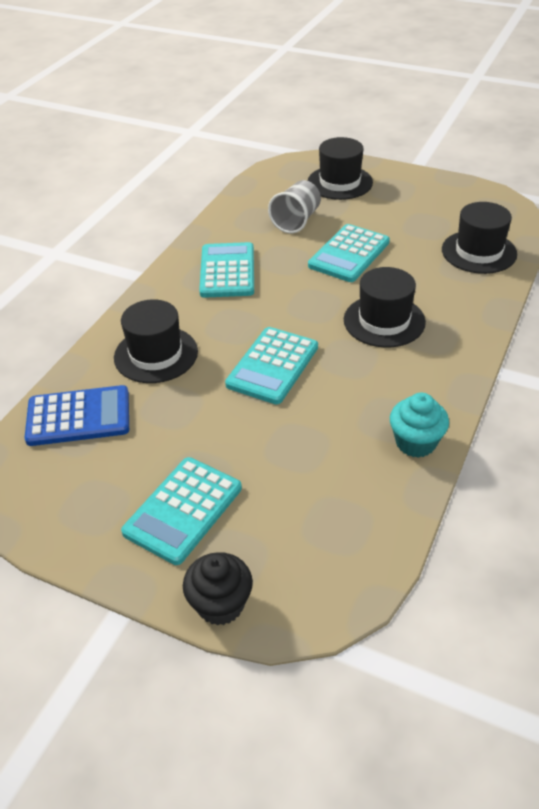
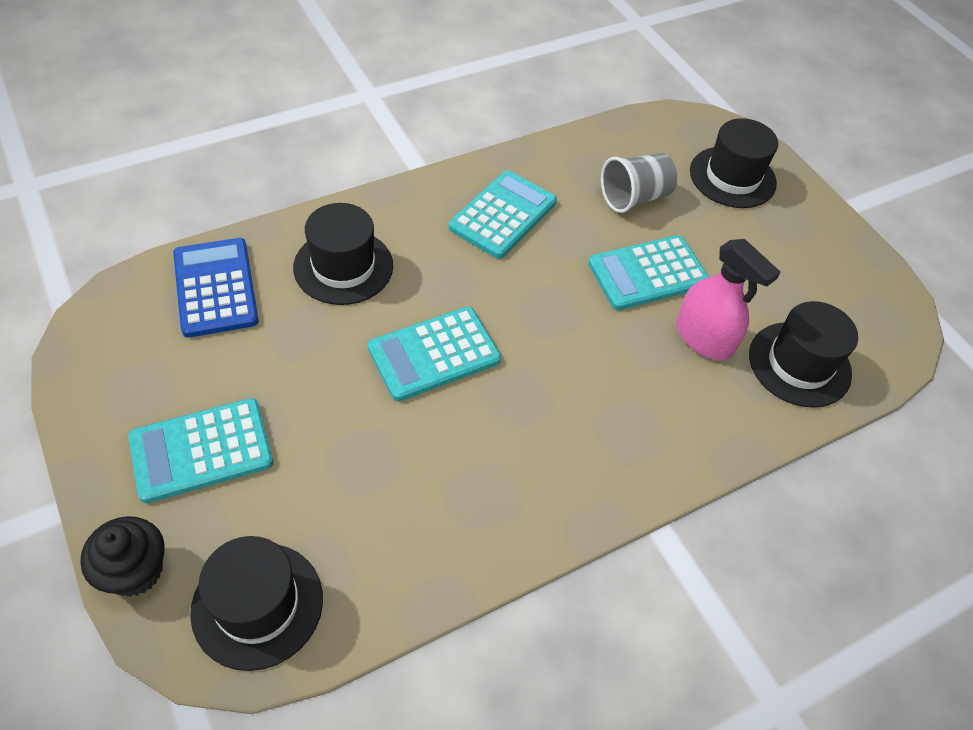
camera: 30 degrees right, 10 degrees up
(78, 417) = (216, 288): blue calculator -> blue calculator turned 135 degrees counterclockwise
(384, 321) = (599, 379): black hat -> black hat (257, 605)
(415, 442) = (479, 544): turquoise cupcake -> none
(416, 268) = (704, 338): none -> pink spray bottle

